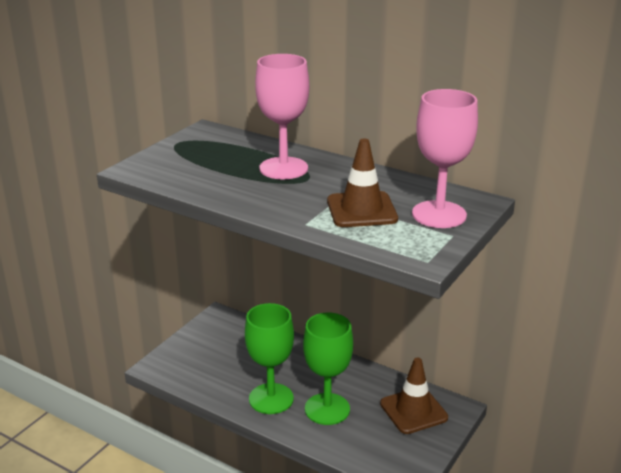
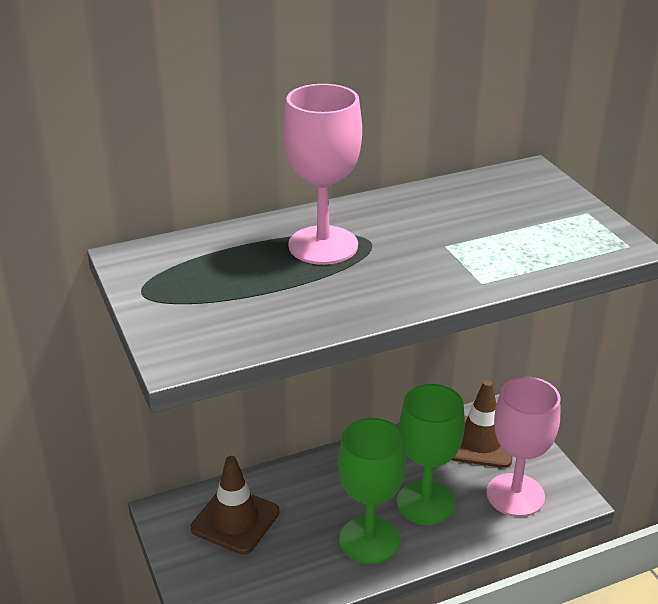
camera: 55 degrees left, 5 degrees up
(361, 210) = (484, 238): brown traffic cone -> brown traffic cone (235, 520)
(439, 214) = (538, 202): pink goblet -> pink goblet (515, 495)

